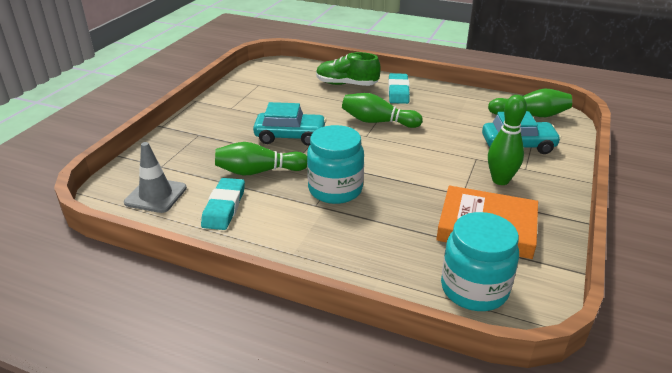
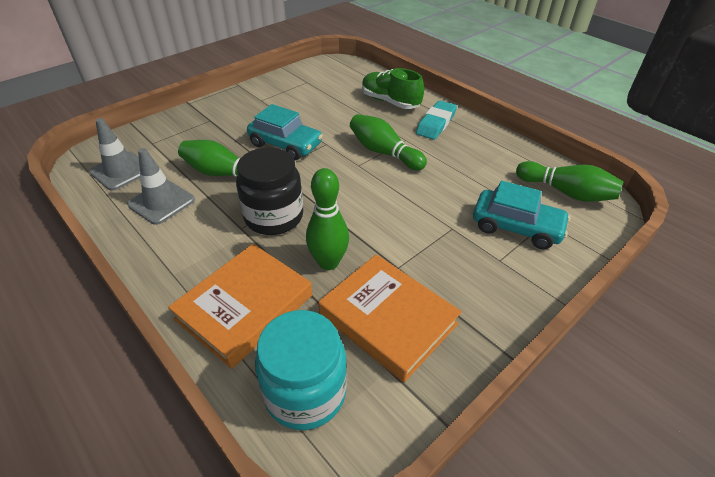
camera: 25 degrees right, 10 degrees up
(224, 207) = (161, 202): turquoise eraser -> grey traffic cone
(335, 189) = (274, 217): turquoise jar -> black jar
(376, 255) = (244, 307): none -> orange book
(500, 180) = (456, 265): green bowling pin -> green bowling pin (328, 262)

